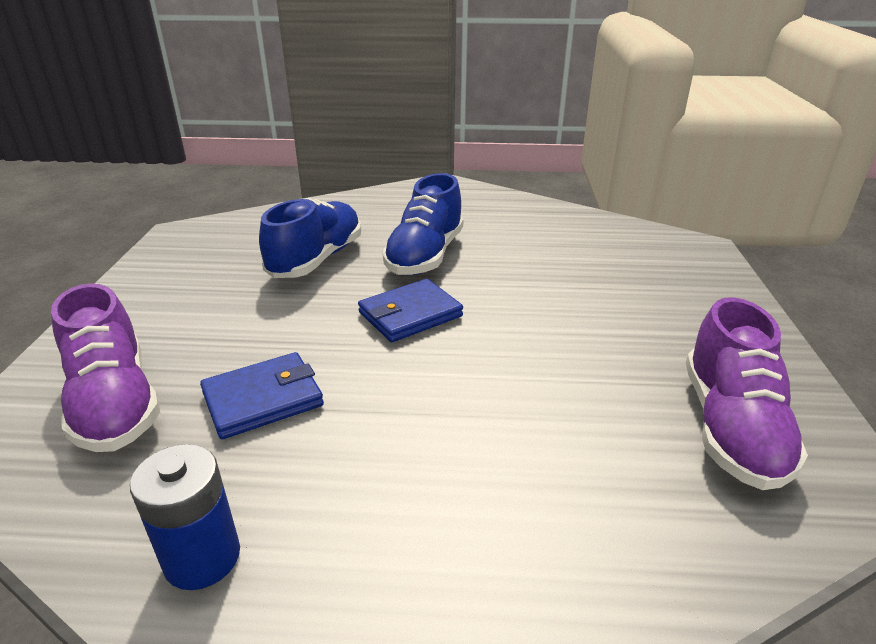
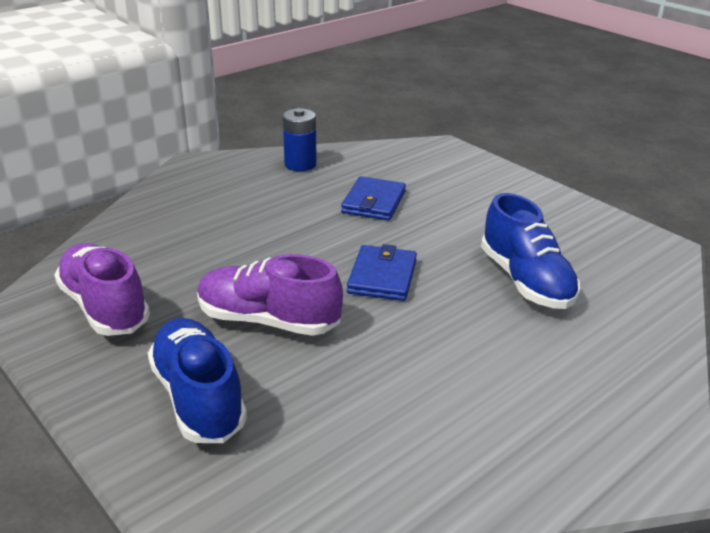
camera: 135 degrees right, 0 degrees up
(115, 403) = (430, 173): purple shoe -> purple shoe (268, 320)
(425, 256) = (461, 332): blue shoe -> blue shoe (198, 397)

